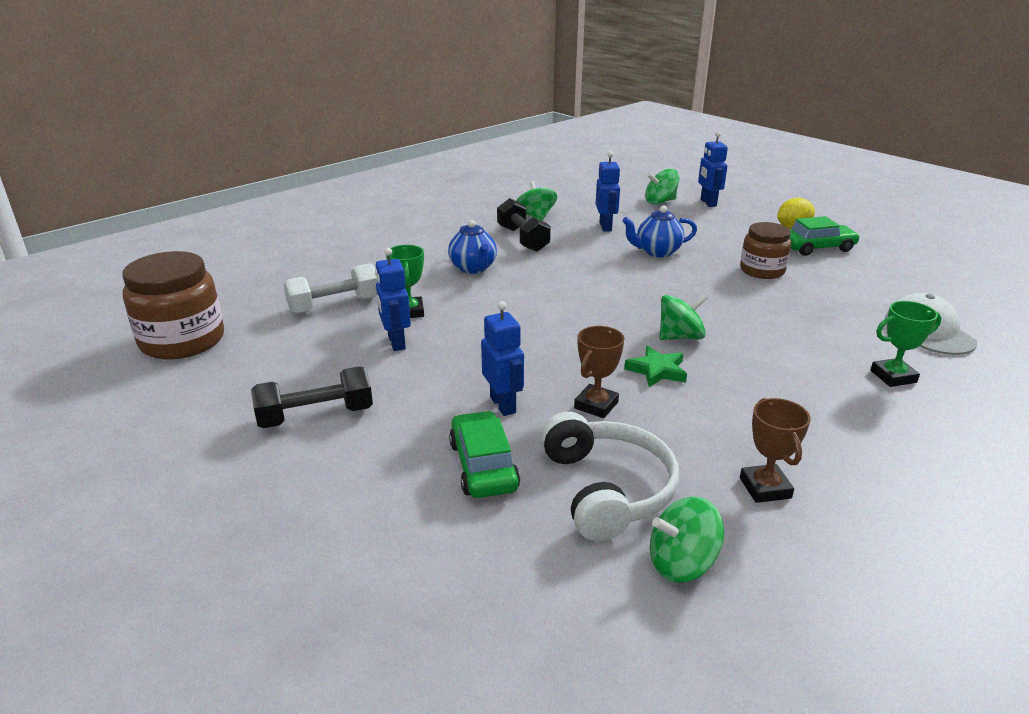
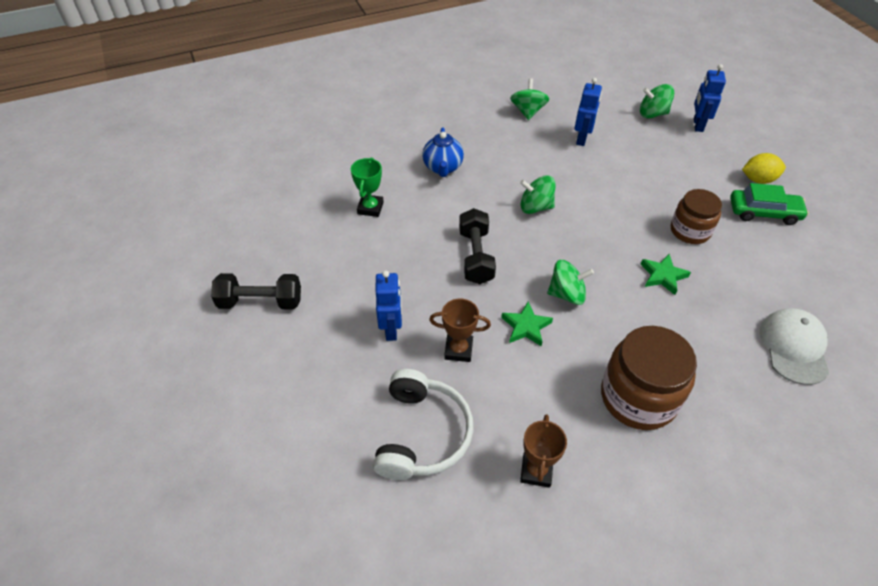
camera: 20 degrees right, 20 degrees up
(182, 341) = (202, 199): brown jar -> brown jar (638, 397)
(334, 305) = (319, 186): white dumbbell -> none
(396, 342) = (345, 241): blue robot -> none
(483, 466) = (349, 384): green car -> none
(523, 239) = (501, 139): black dumbbell -> black dumbbell (476, 256)
(596, 405) = (458, 350): brown trophy -> brown trophy turned 45 degrees clockwise
(657, 252) = (609, 183): blue teapot -> none
(681, 563) = (436, 516): green spinning top -> green spinning top (535, 207)
(764, 305) = (663, 276): none -> green star
(893, 376) = (720, 391): green trophy -> none

